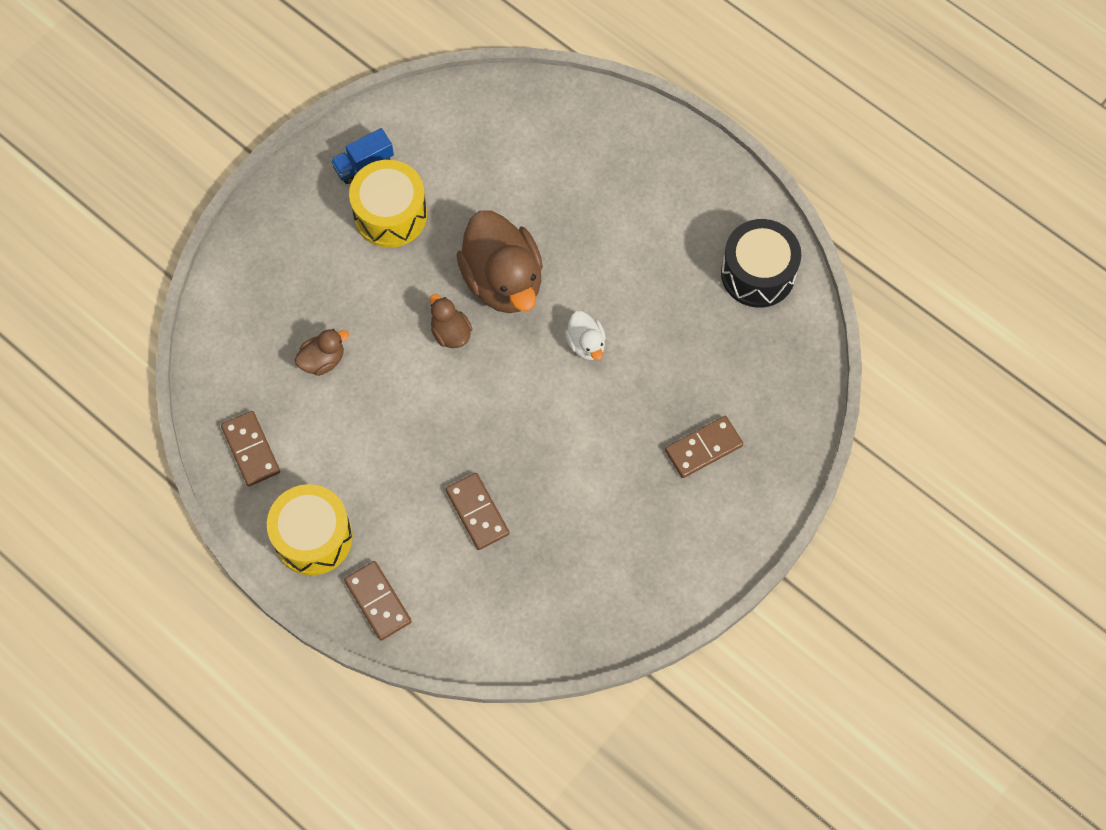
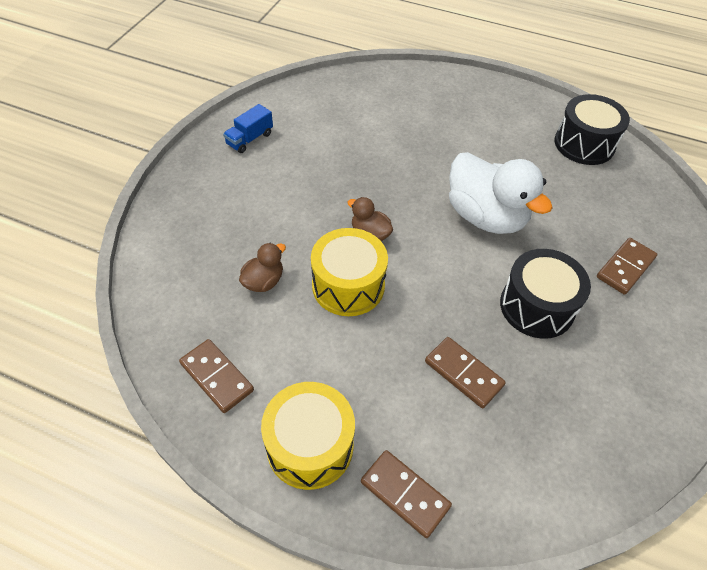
camera: 20 degrees left, 15 degrees down
(390, 214) = (284, 166): yellow drum -> yellow drum (348, 285)
(503, 280) = (396, 189): brown duck -> none
(584, 465) = (537, 306): none -> black drum
(586, 344) = (485, 216): white duck -> white duck, size x2.11

